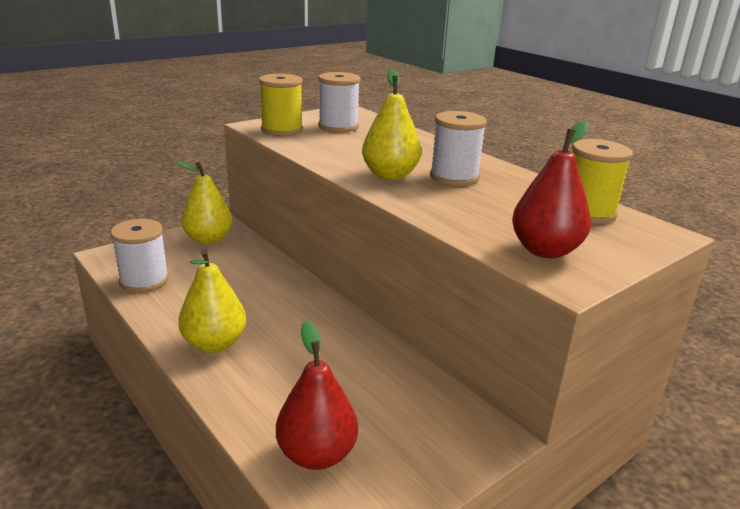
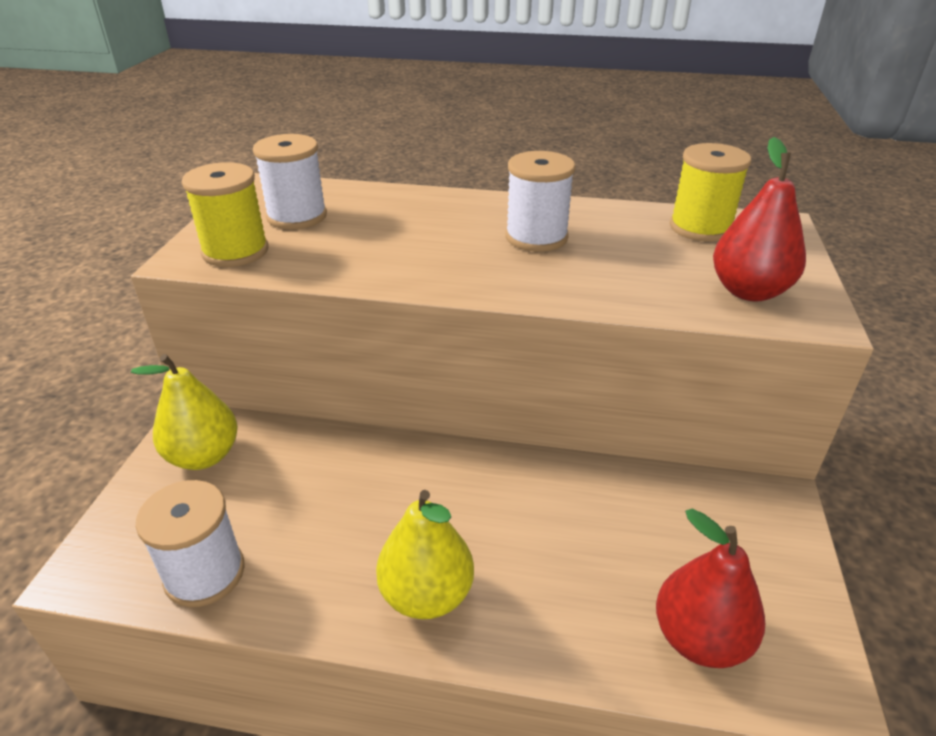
camera: 40 degrees left, 10 degrees up
(390, 175) = (477, 265): yellow pear -> none

